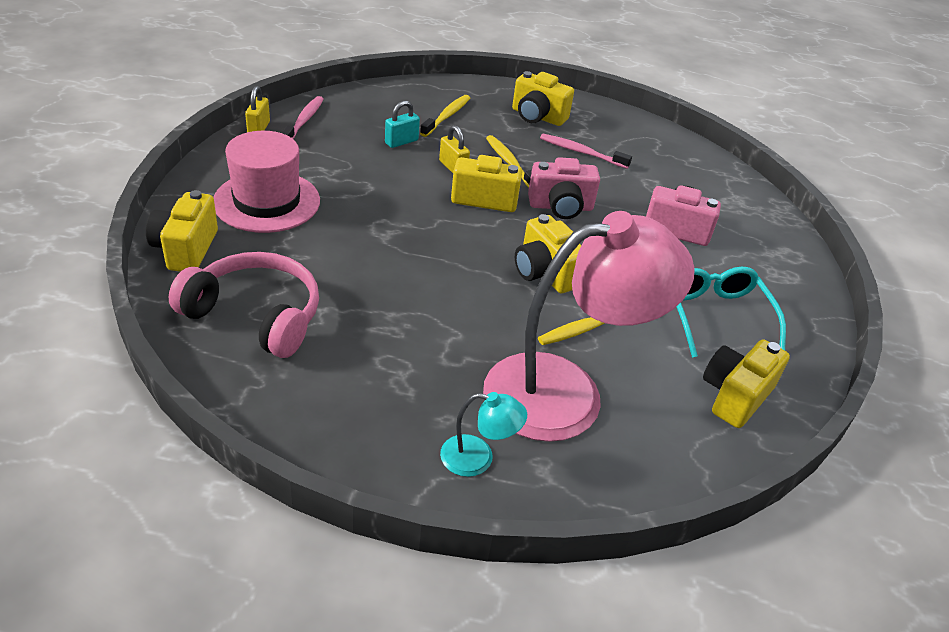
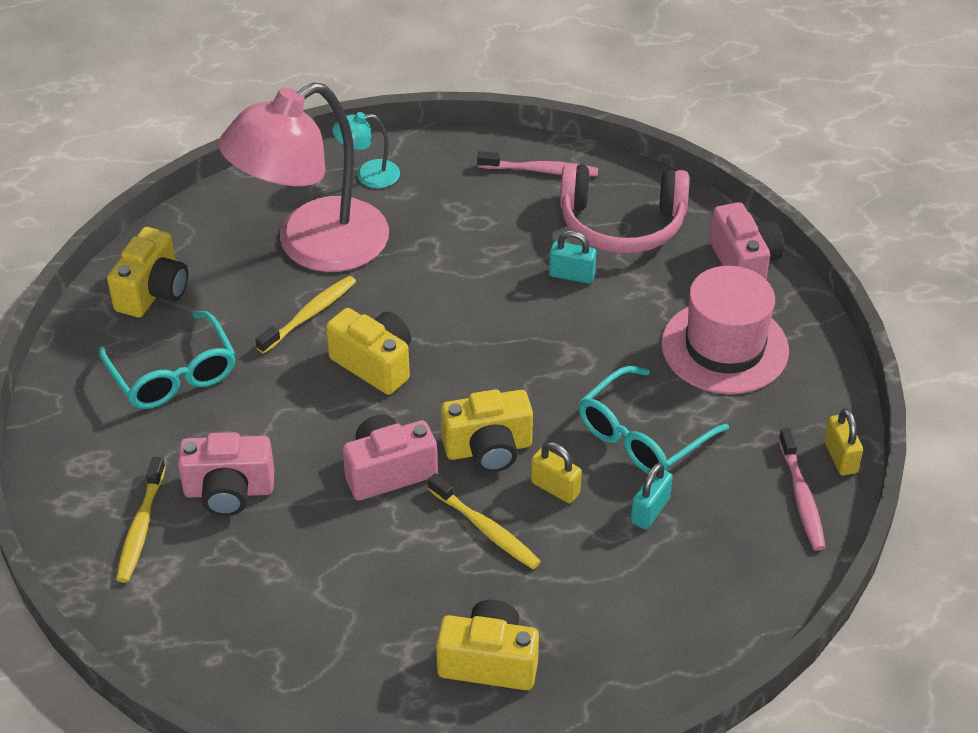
camera: 165 degrees right, 5 degrees up
(186, 249) = (744, 263): yellow camera -> pink camera
(339, 286) = (571, 275): none -> turquoise padlock
(374, 174) = (642, 436): none -> turquoise glasses
(447, 116) = (623, 597): yellow toothbrush -> yellow toothbrush (141, 527)
(581, 152) = (393, 598): pink toothbrush -> pink toothbrush (541, 170)

